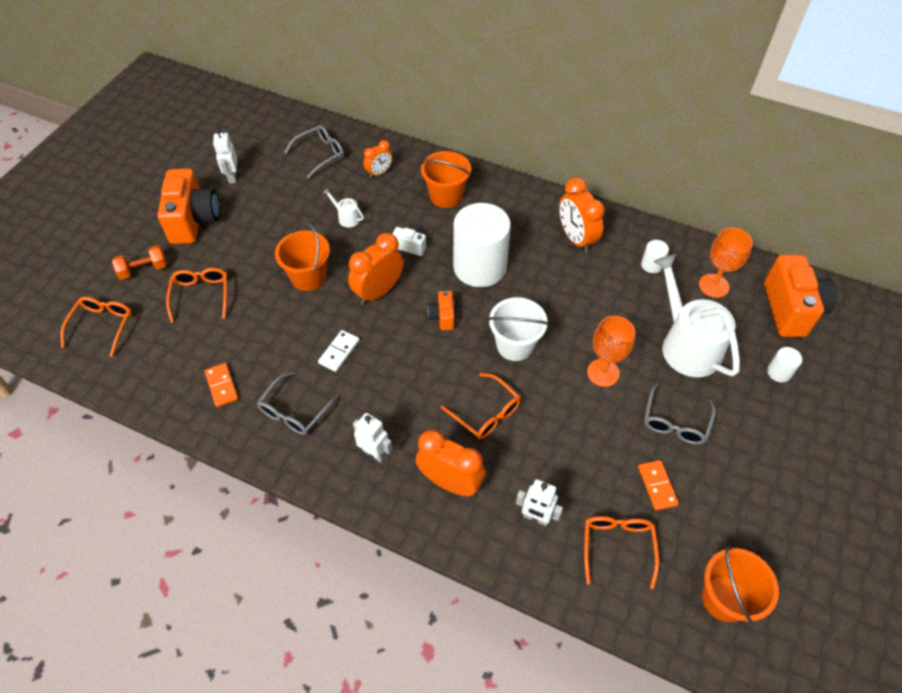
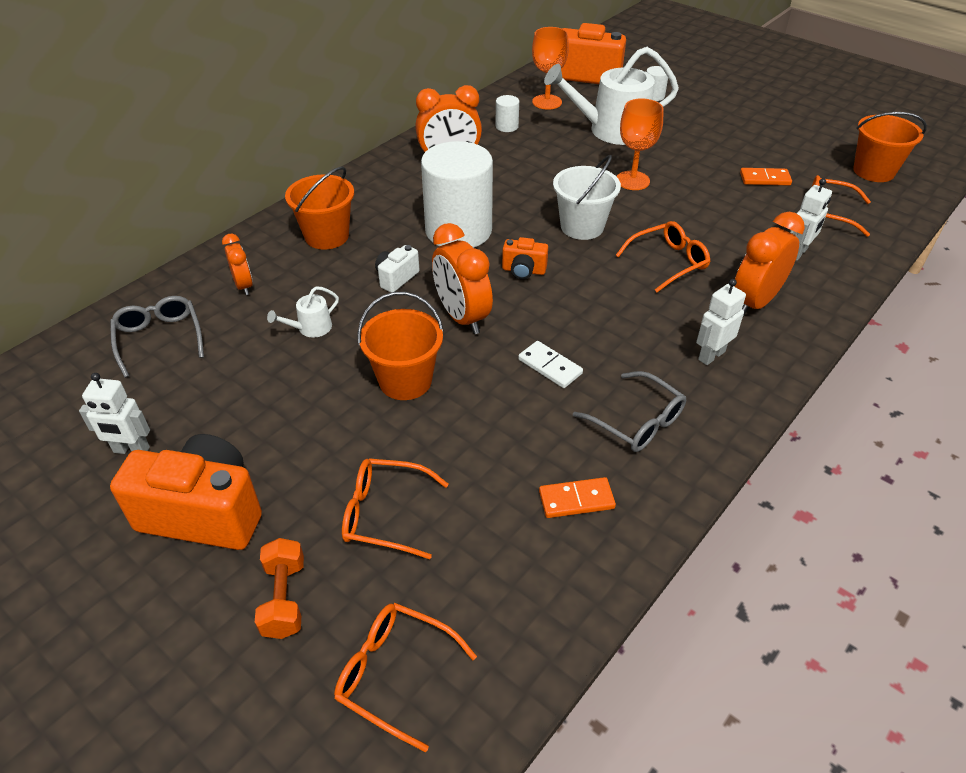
camera: 75 degrees left, 10 degrees down
(675, 422) = (697, 155): grey glasses -> none

